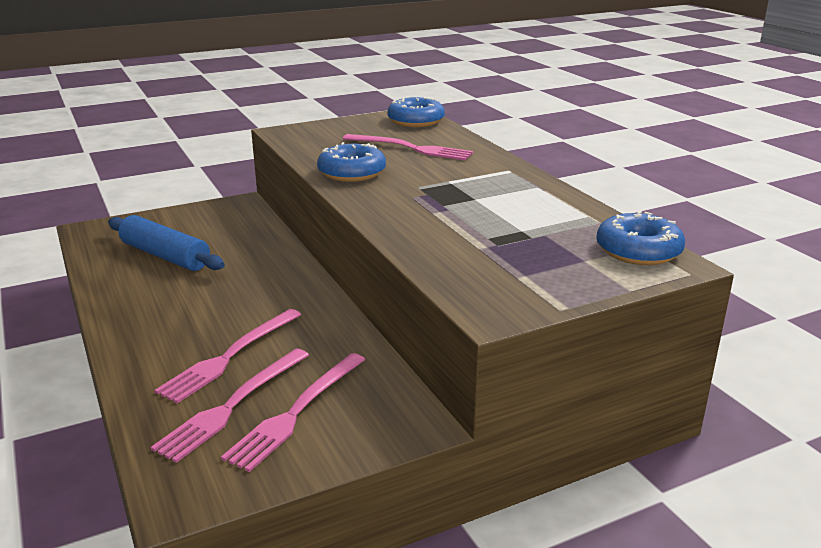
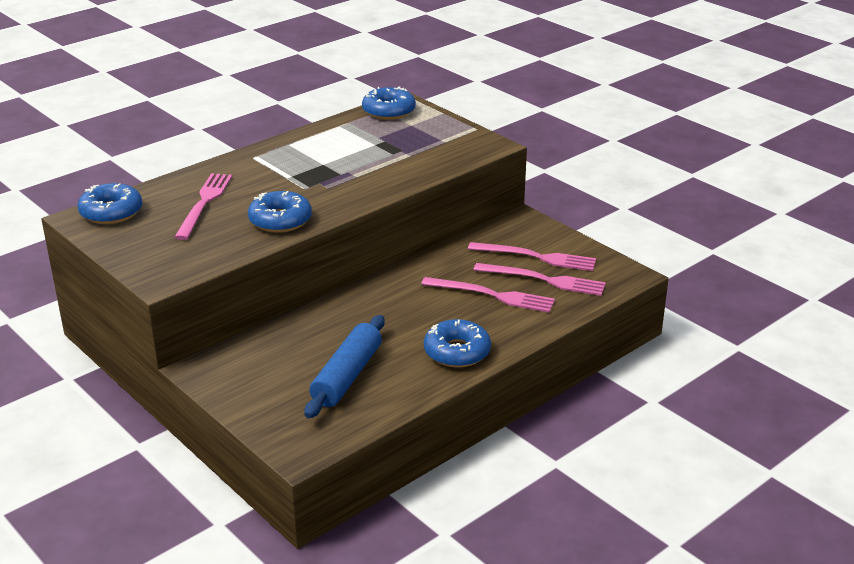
camera: 105 degrees left, 5 degrees up
(142, 314) = (457, 352): none -> blue donut

